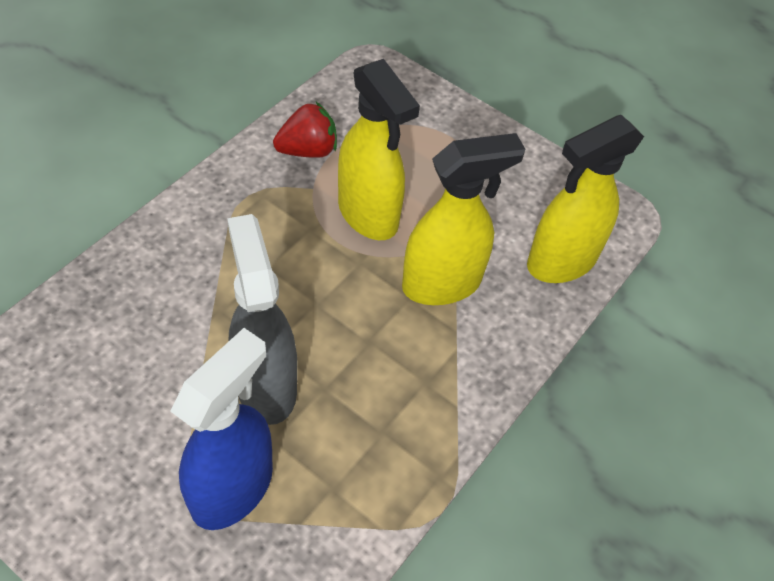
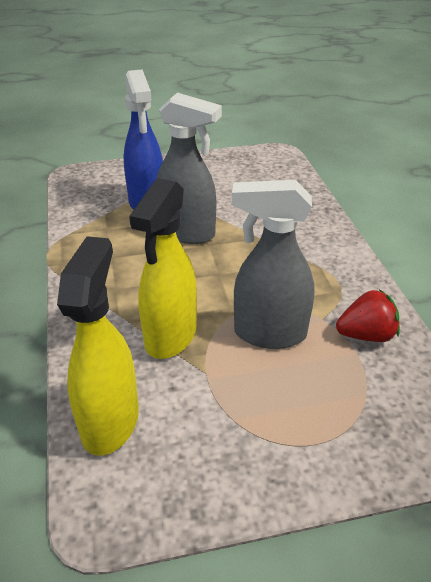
camera: 135 degrees right, 15 degrees down
(308, 150) = (366, 335): red strawberry -> red strawberry turned 120 degrees counterclockwise
(368, 215) = (269, 333): yellow spray bottle -> grey spray bottle

